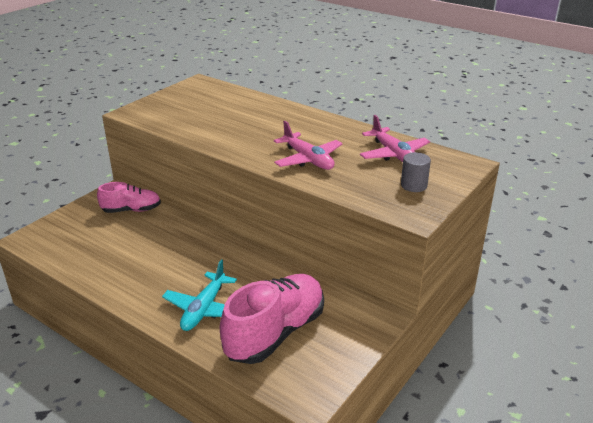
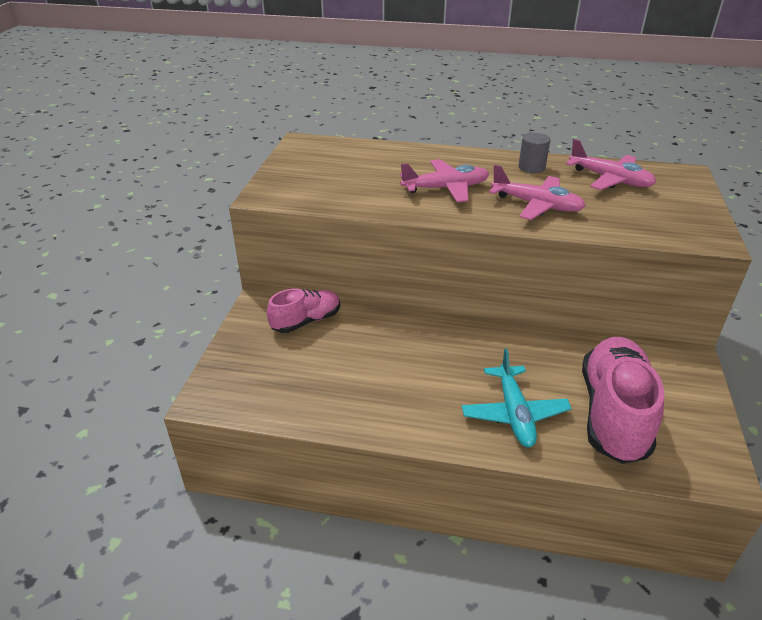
camera: 25 degrees left, 5 degrees up
(257, 133) = (445, 188): none -> pink plane
(413, 185) = (670, 207): grey cylinder -> grey cylinder (531, 167)

